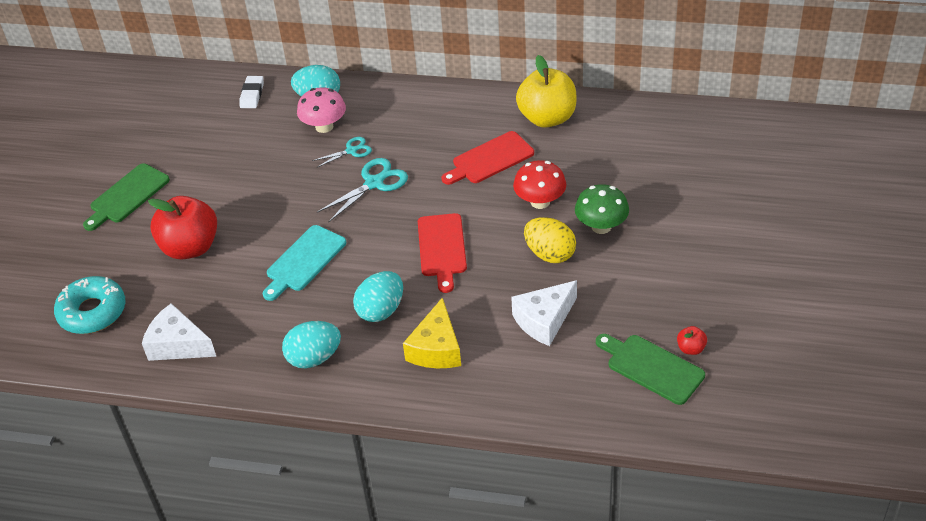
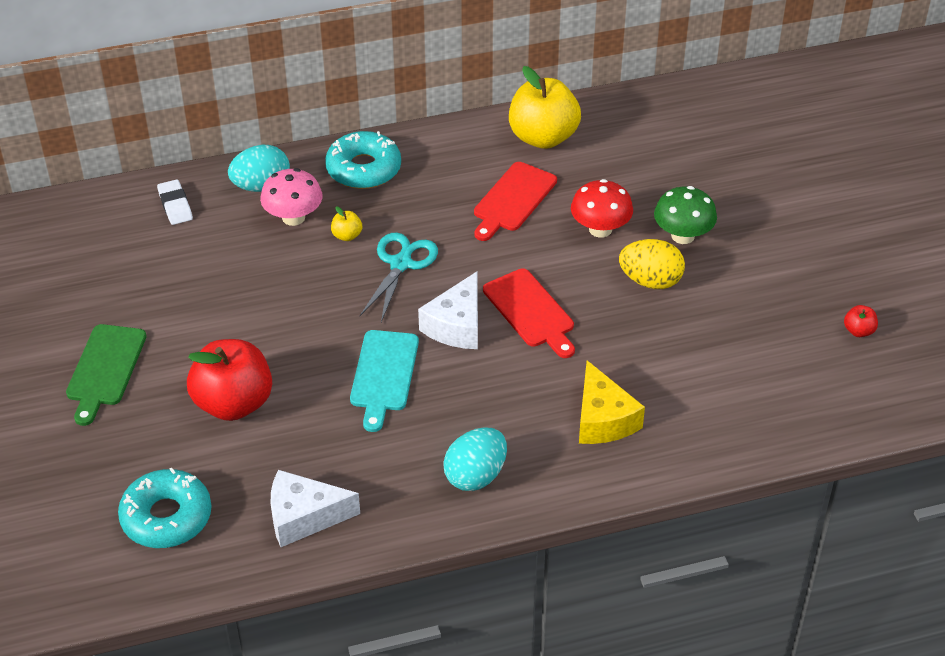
camera: 30 degrees left, 0 degrees up
(351, 151) = (347, 236): turquoise scissors -> yellow apple
(381, 310) = (512, 399): turquoise egg -> none
(398, 105) = (363, 169): none -> turquoise donut
(544, 320) = (694, 351): white cheese -> white cheese (457, 325)
(651, 367) = (834, 363): green cutting board -> none

